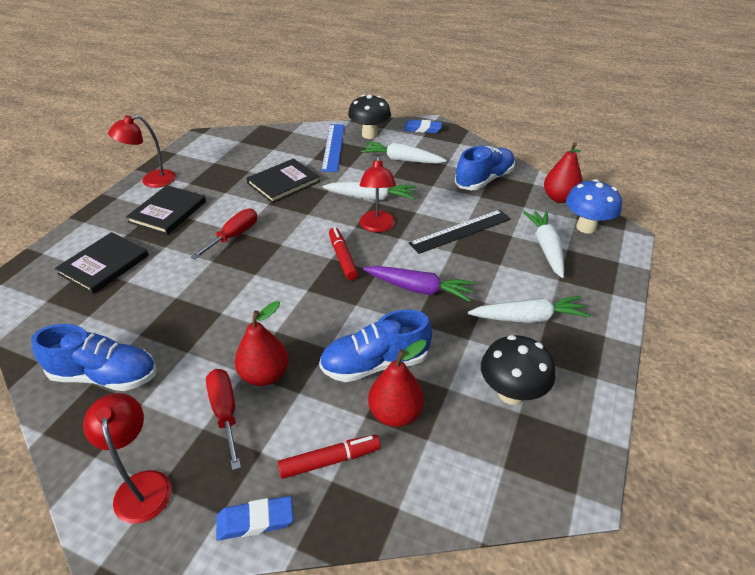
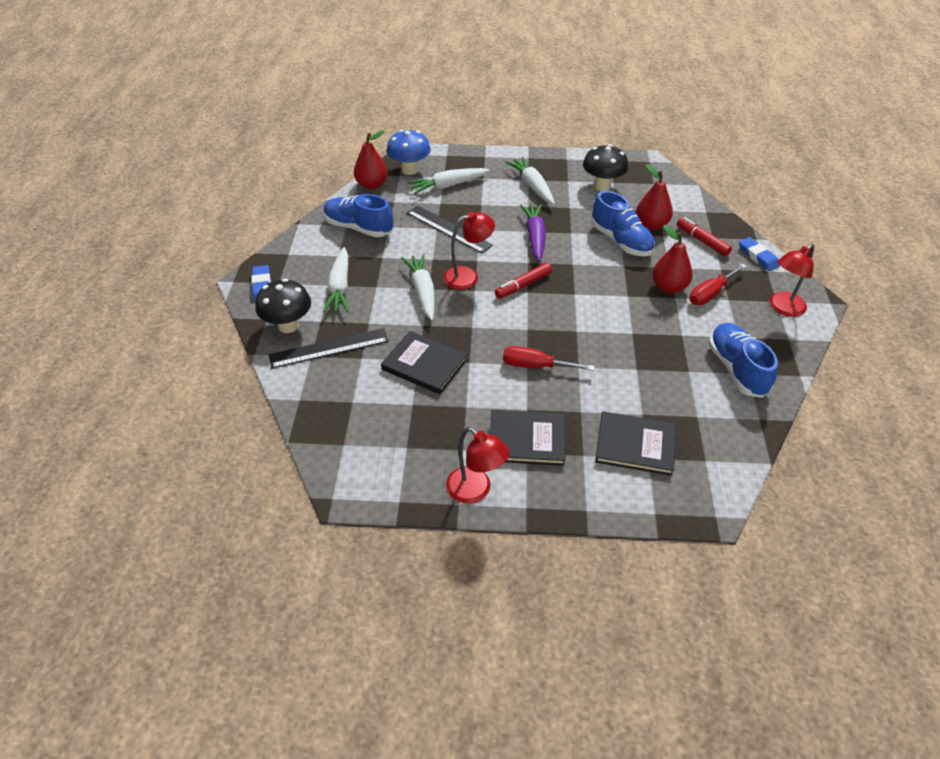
camera: 110 degrees left, 5 degrees up
(333, 147) = (329, 348): blue ruler -> black ruler

